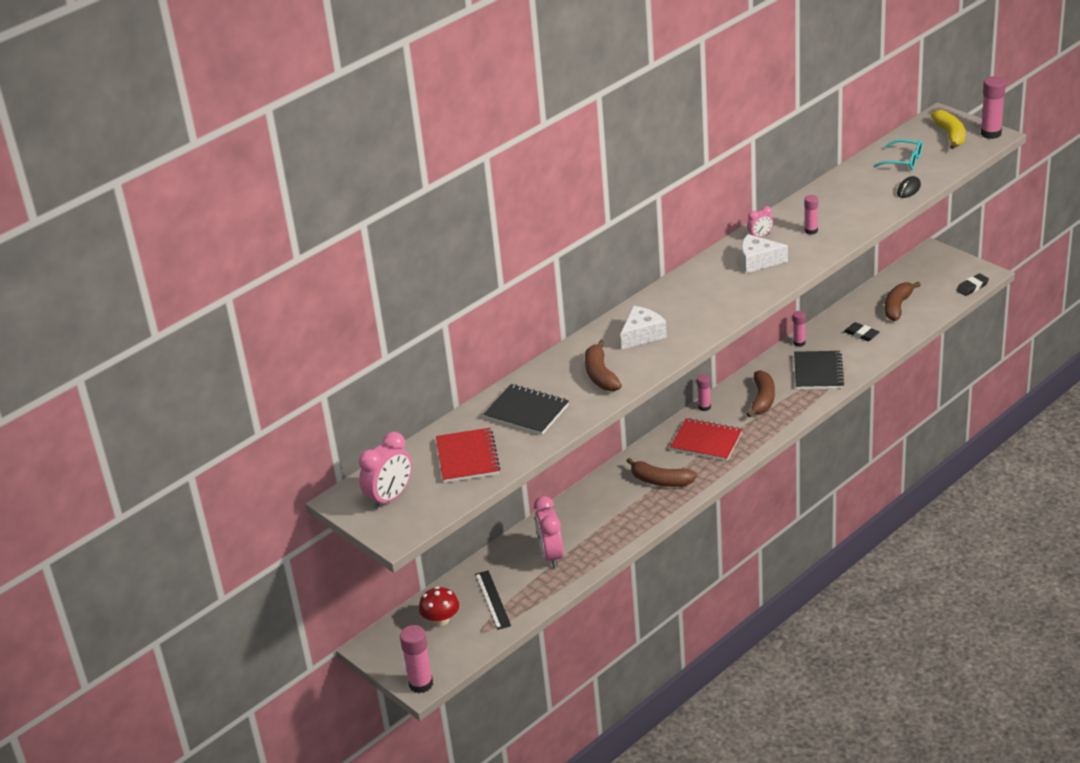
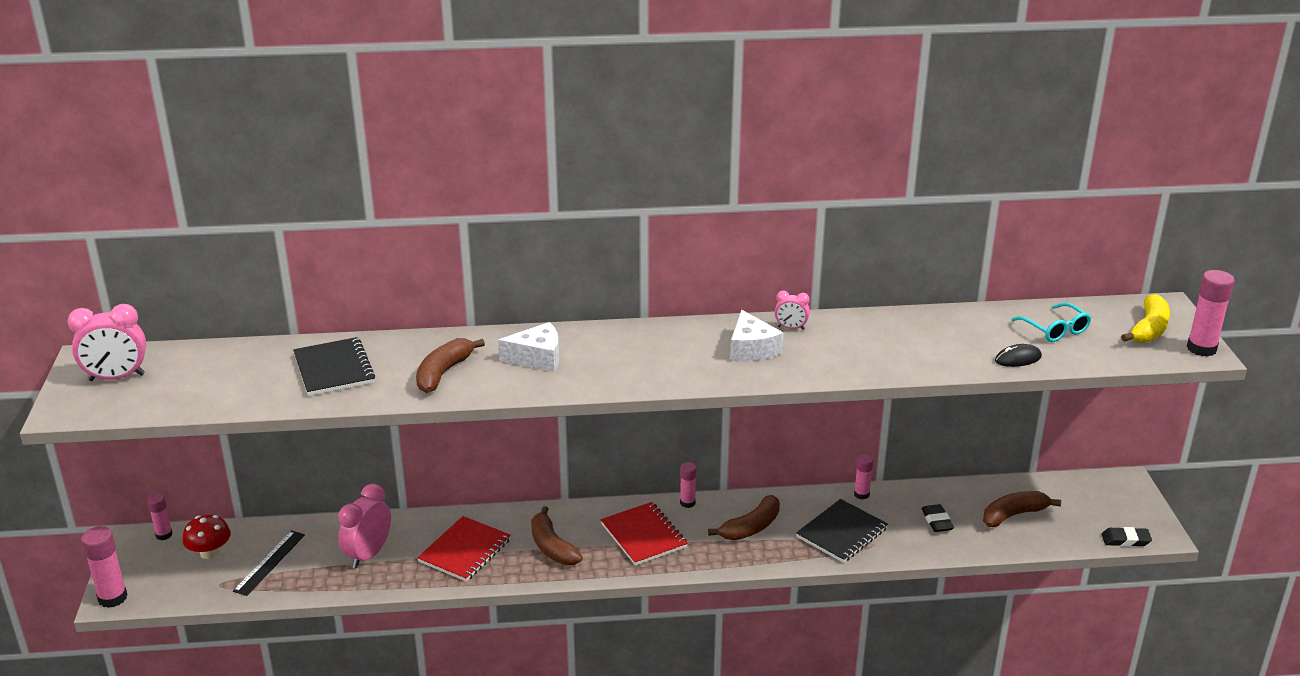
camera: 35 degrees right, 5 degrees down
(467, 457) = (225, 380): red notebook -> red notebook (464, 551)
(758, 261) = (751, 349): white cheese -> white cheese turned 150 degrees counterclockwise
(811, 231) = (849, 348): pink glue stick -> pink glue stick (164, 535)

